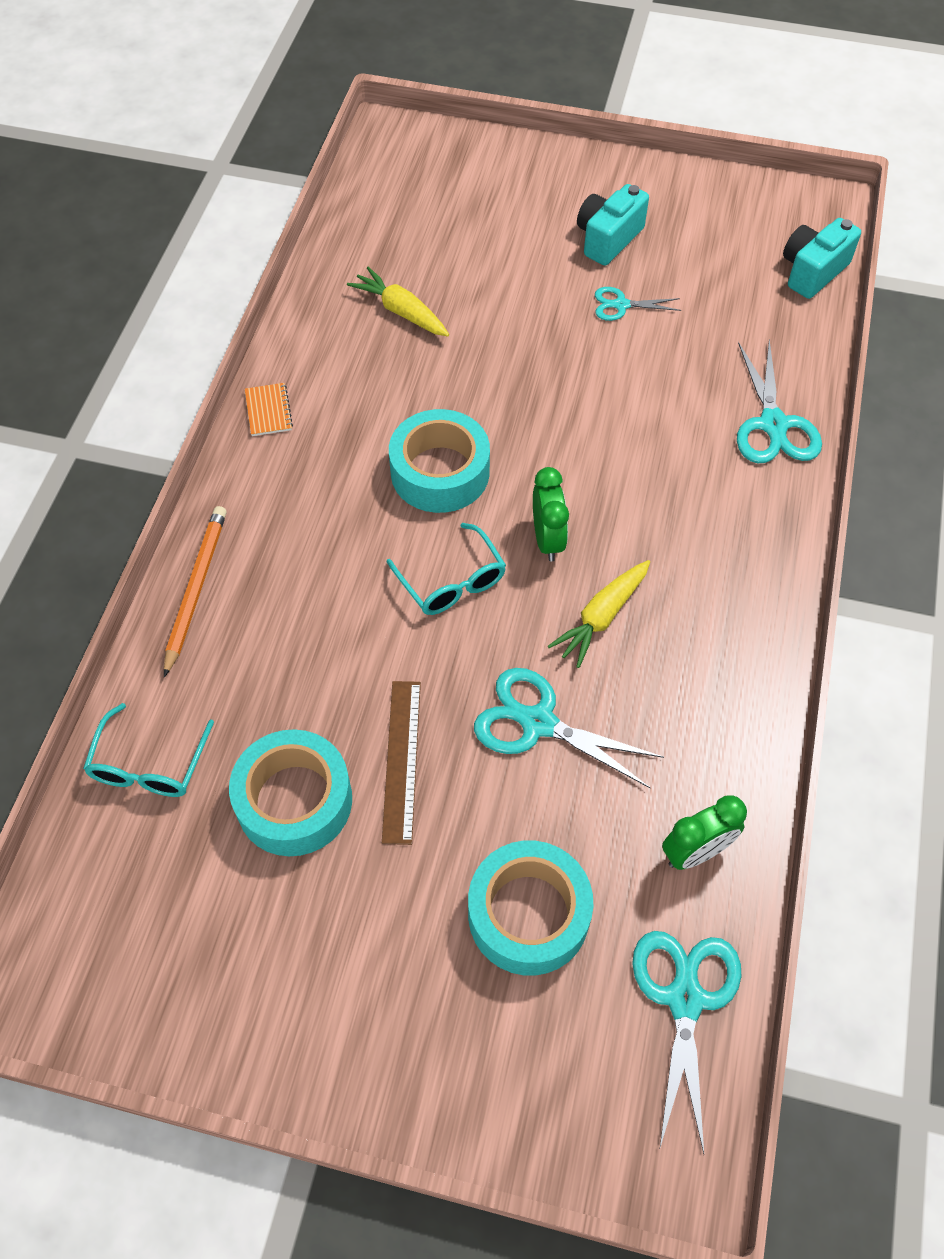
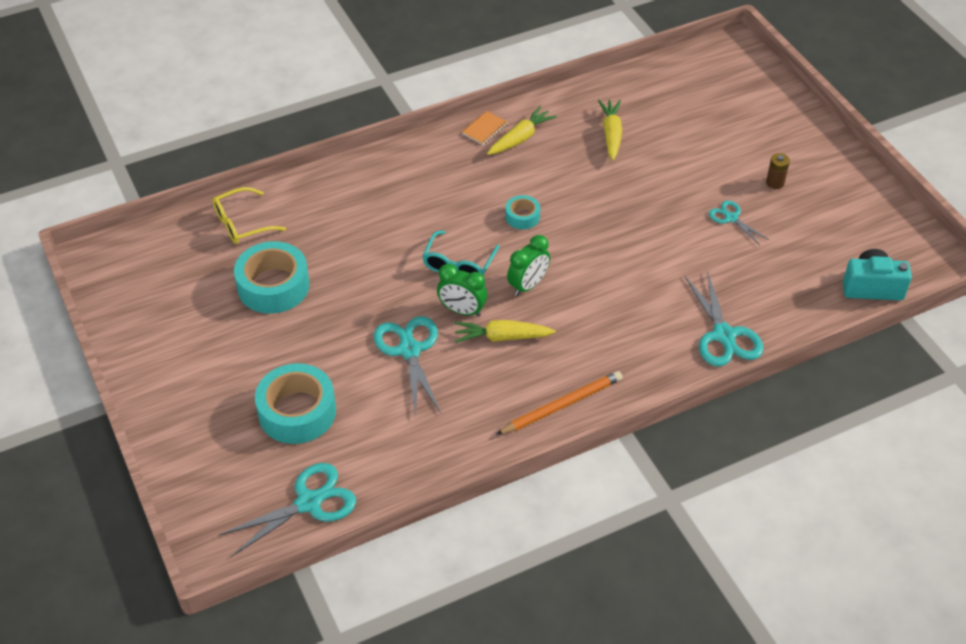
camera: 50 degrees right, 10 degrees down
(149, 765) = (241, 224): turquoise glasses -> yellow glasses
(196, 589) = (351, 175): orange pencil -> orange pencil (562, 405)
(319, 389) = (521, 138): none -> yellow carrot
(402, 760) = (334, 311): brown ruler -> none
(440, 472) = (522, 217): turquoise tape -> turquoise tape, size x0.51
(608, 239) = (775, 183): turquoise camera -> brown battery
(696, 852) = (397, 460): green clock -> green clock (462, 310)
(773, 425) = (724, 335): turquoise scissors -> turquoise scissors turned 60 degrees counterclockwise

